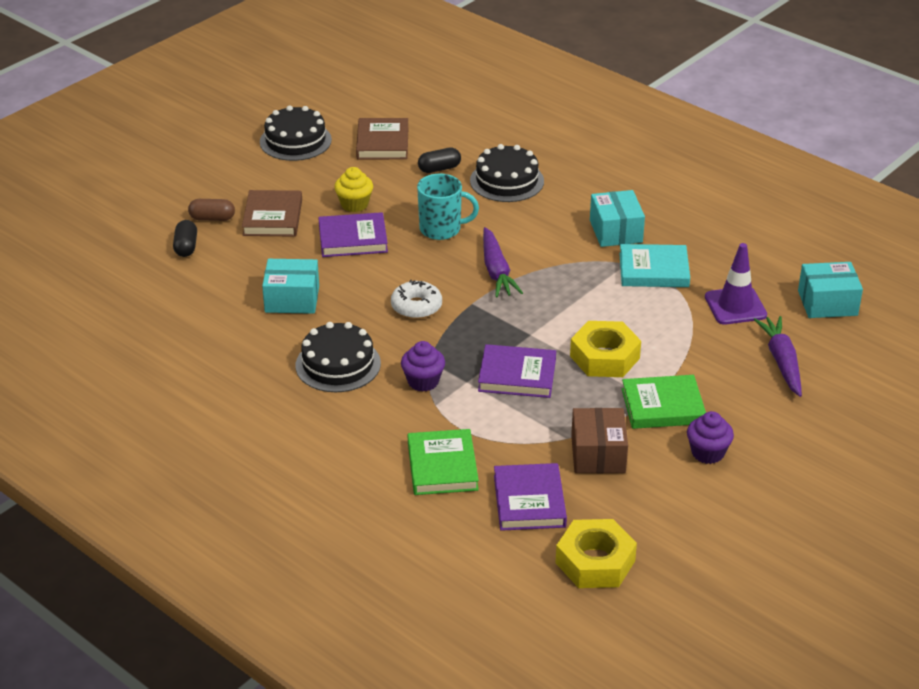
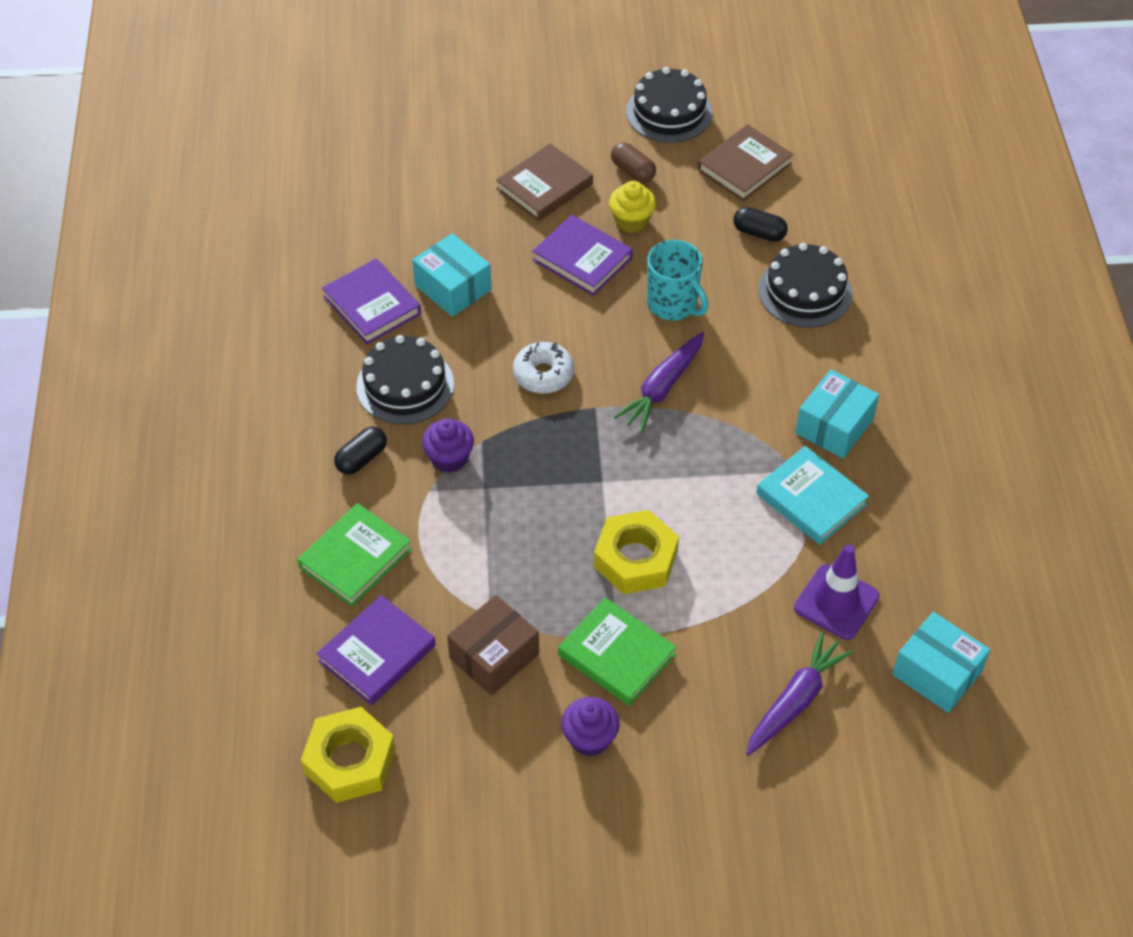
camera: 45 degrees right, 15 degrees up
(186, 247) = (437, 169): black capsule -> black capsule (362, 458)
(212, 218) = (495, 152): brown capsule -> brown capsule (633, 171)
(517, 375) = (534, 516): purple book -> purple book (372, 305)

